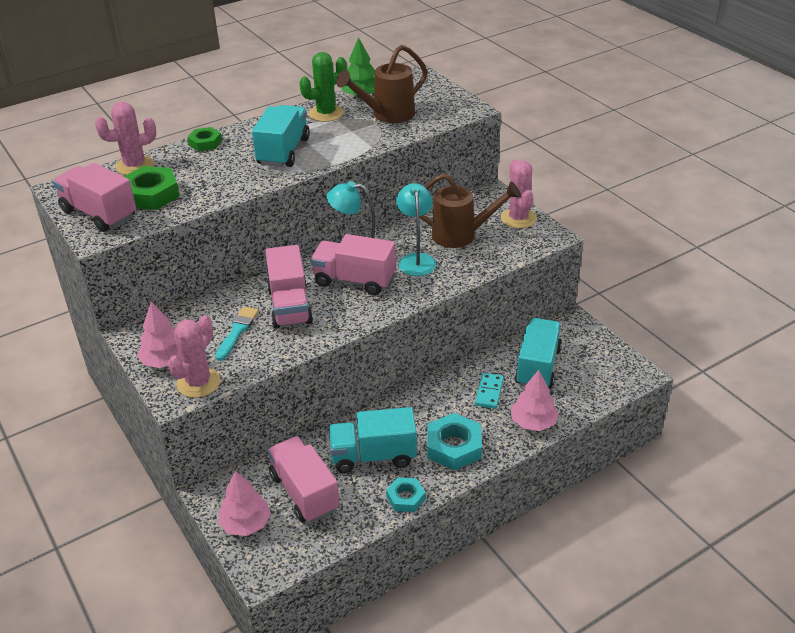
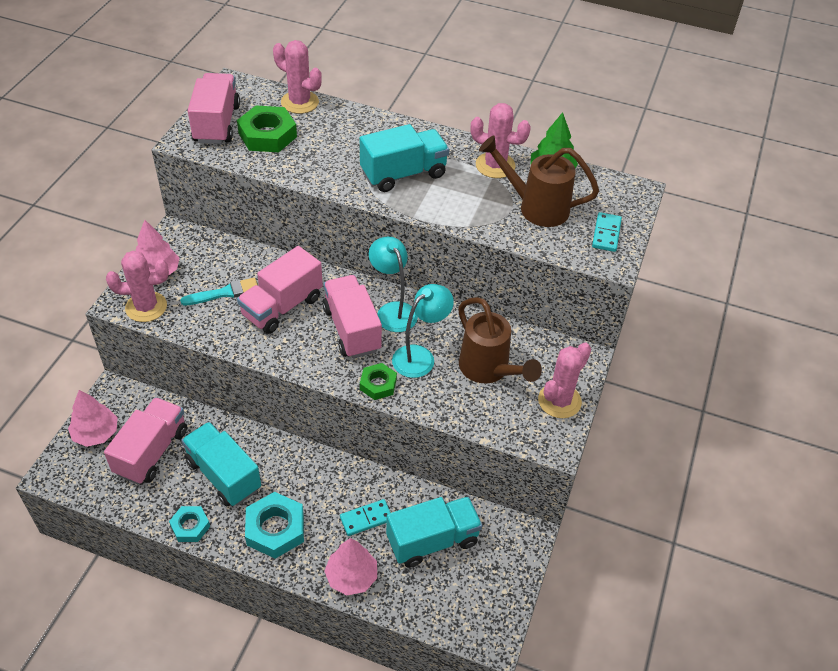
camera: 50 degrees right, 10 degrees up
(205, 143) = (371, 120): green nut -> green nut (378, 384)
(326, 113) = (495, 165): green cactus -> pink cactus
(444, 101) = (606, 234): none -> turquoise domino

